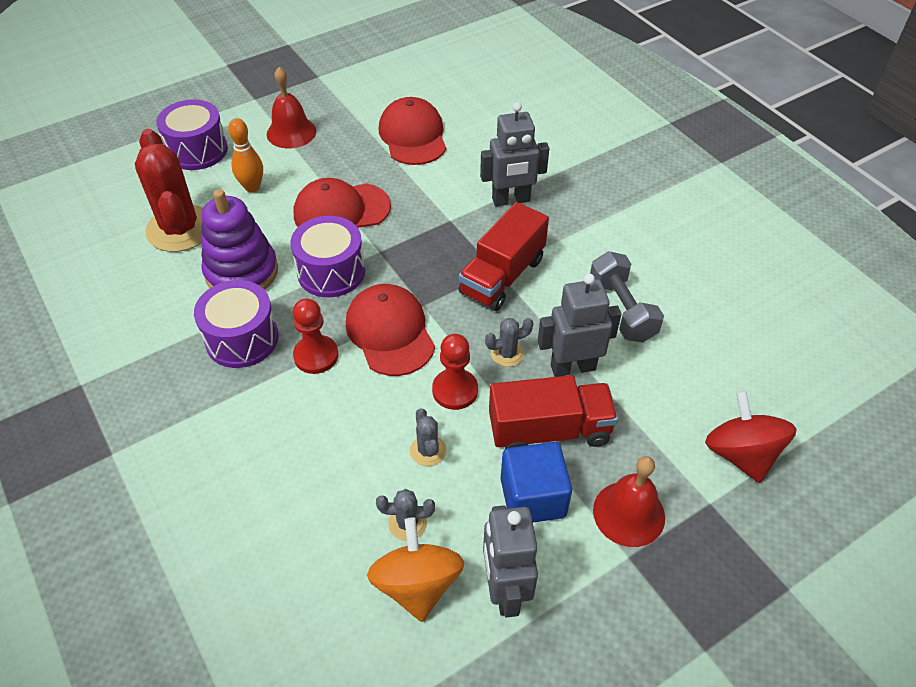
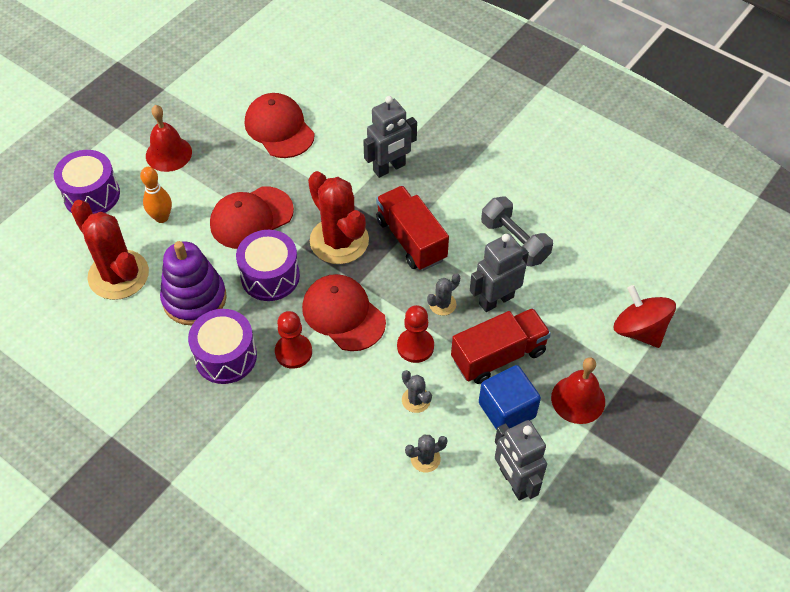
camera: 20 degrees left, 5 degrees up
(417, 584) = (452, 499): orange spinning top -> none
(422, 256) = (339, 241): none -> red cactus
(502, 276) = (411, 239): red truck -> red truck turned 135 degrees clockwise

